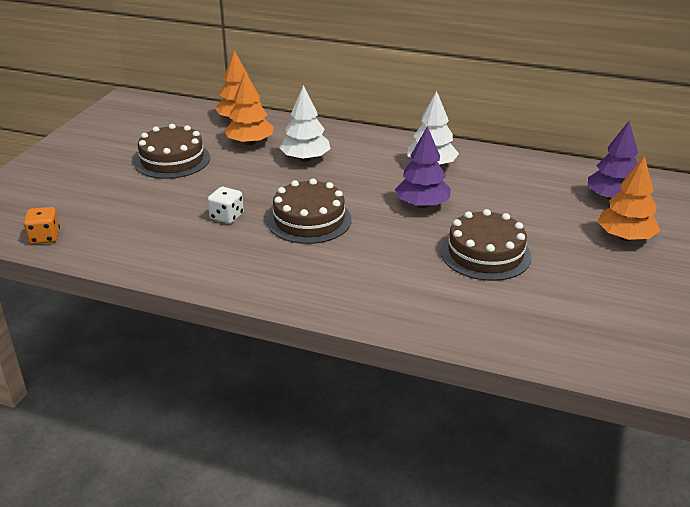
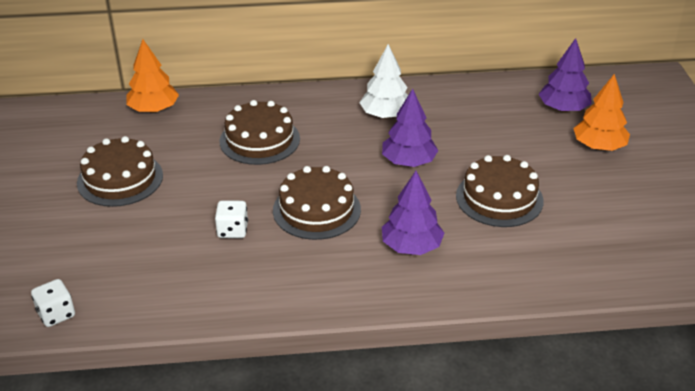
camera: 25 degrees left, 5 degrees up
(45, 237) = (56, 314): orange dice -> white dice
(250, 143) = (187, 136): orange tree -> none
(305, 159) = (259, 140): white tree -> brown cake
(369, 269) = (411, 246): none -> purple tree

